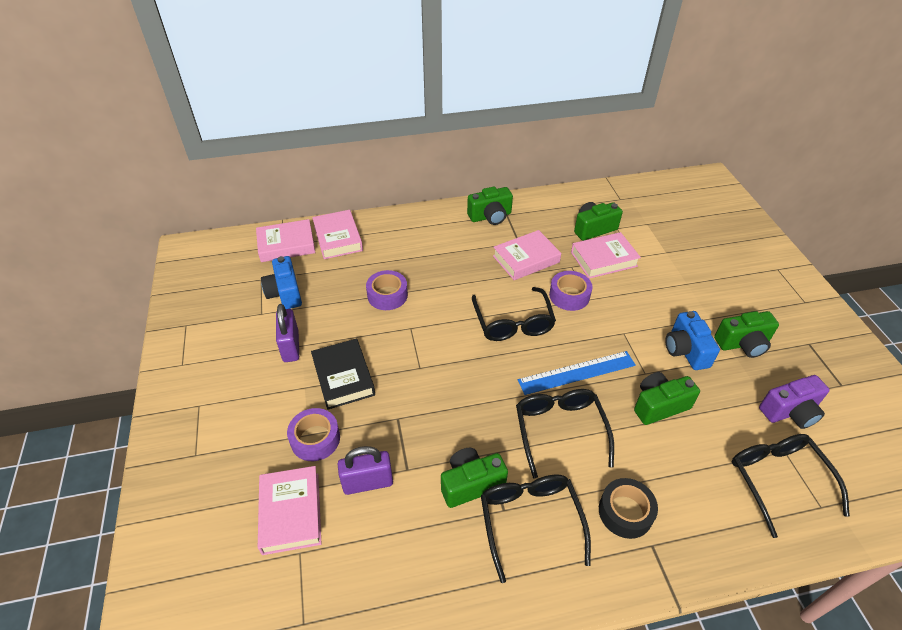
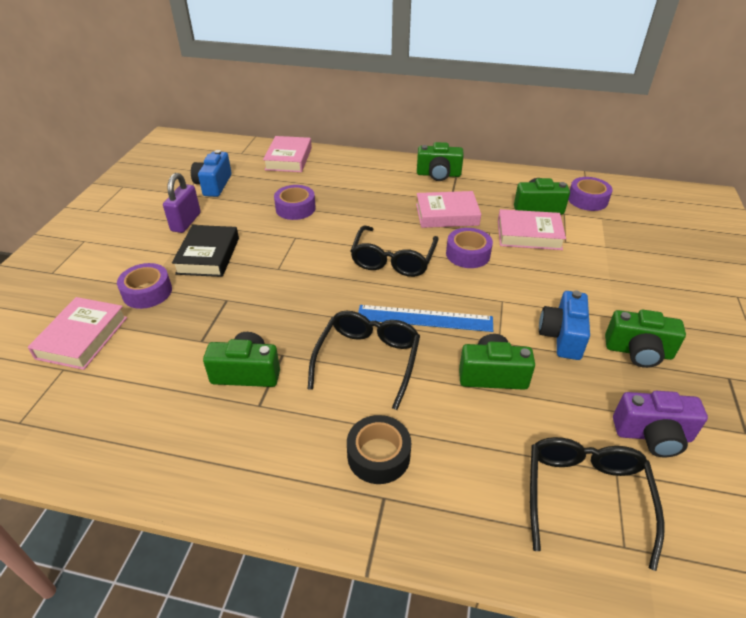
camera: 25 degrees right, 5 degrees down
(286, 245) = (243, 153): pink book -> none
(367, 483) = (160, 338): purple padlock -> none
(530, 521) = (276, 424): black glasses -> none
(626, 208) = (587, 200): none -> purple tape

